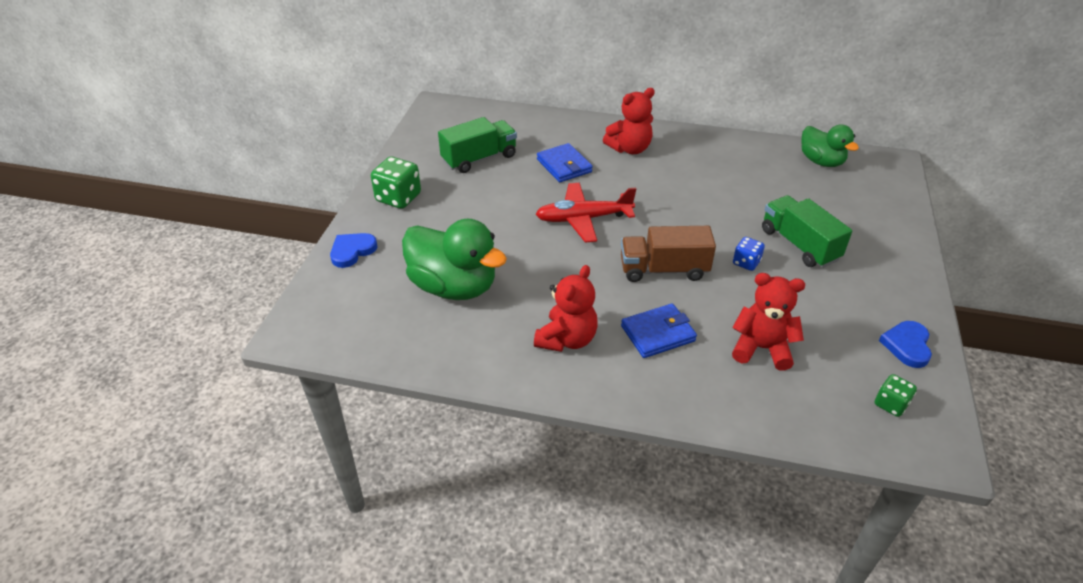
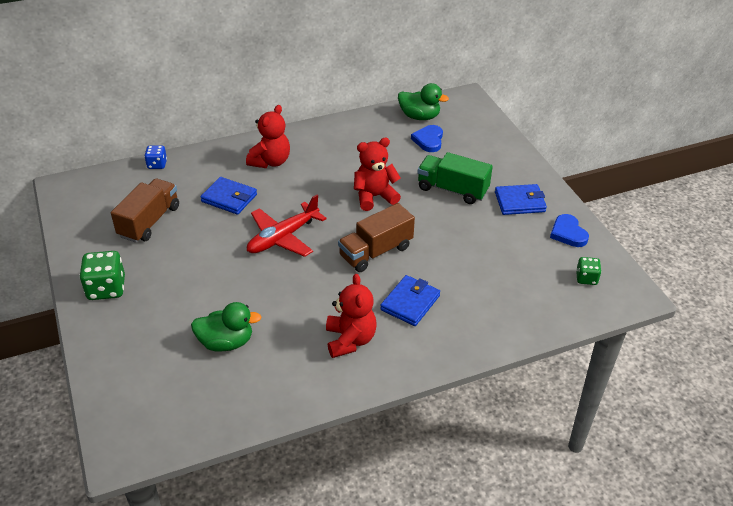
camera: 35 degrees left, 0 degrees up
(352, 251) = (108, 355): blue heart -> blue heart (428, 140)
(454, 286) = (226, 342): green duck -> green duck, size x0.63
(479, 158) = (149, 221): green truck -> brown truck
(746, 262) = (428, 220): blue dice -> blue dice (157, 164)
(761, 348) = (485, 279): red teddy bear -> red teddy bear (374, 197)
(871, 288) = (520, 202): none -> blue wallet

